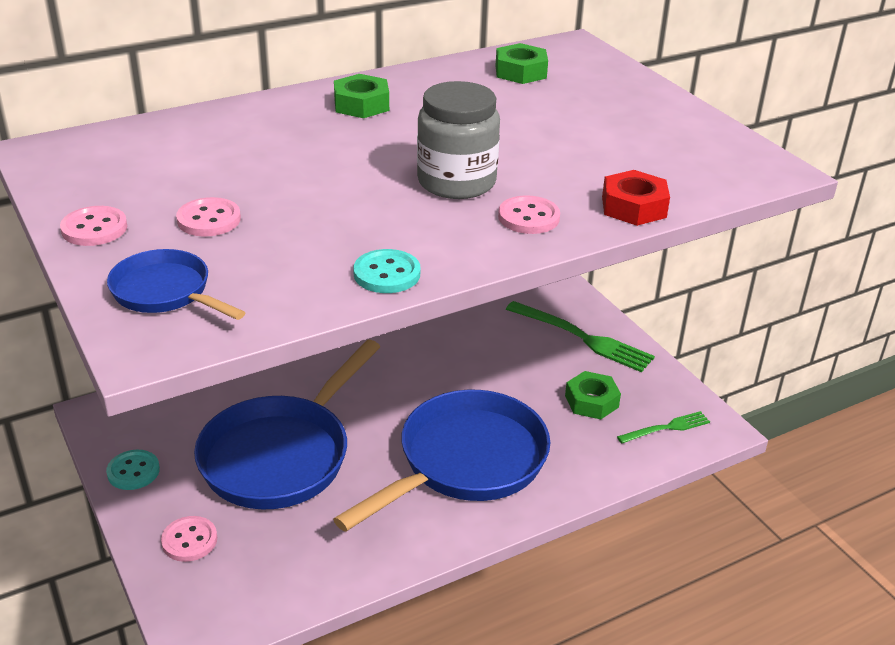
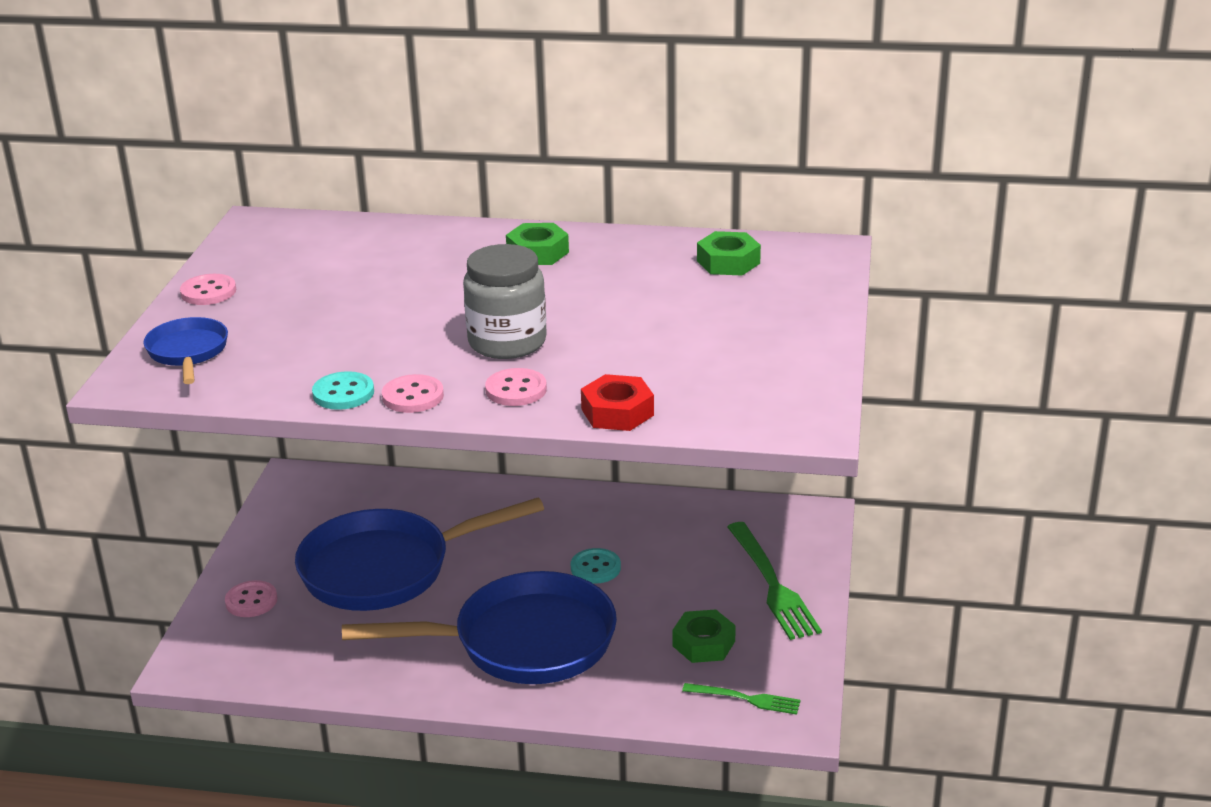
camera: 40 degrees right, 5 degrees down
(133, 471) = (269, 533): turquoise button -> turquoise button (595, 568)
(209, 220) = (287, 310): pink button -> pink button (413, 396)

